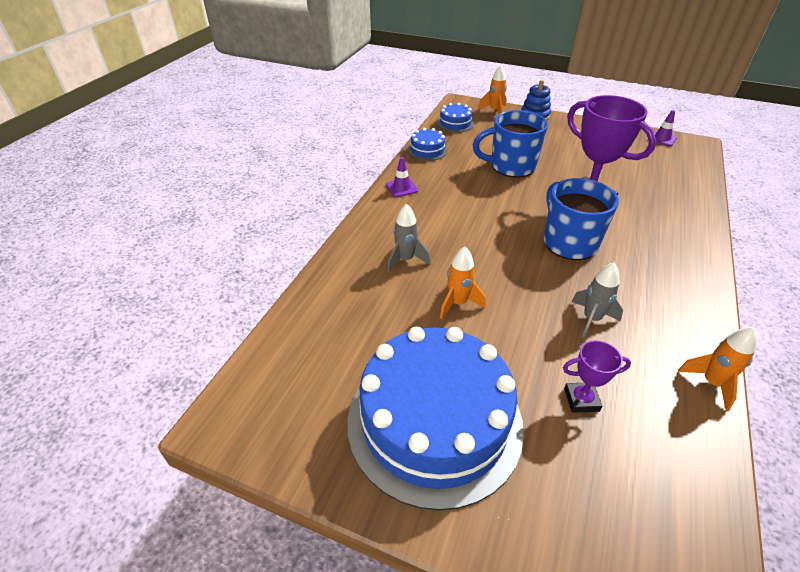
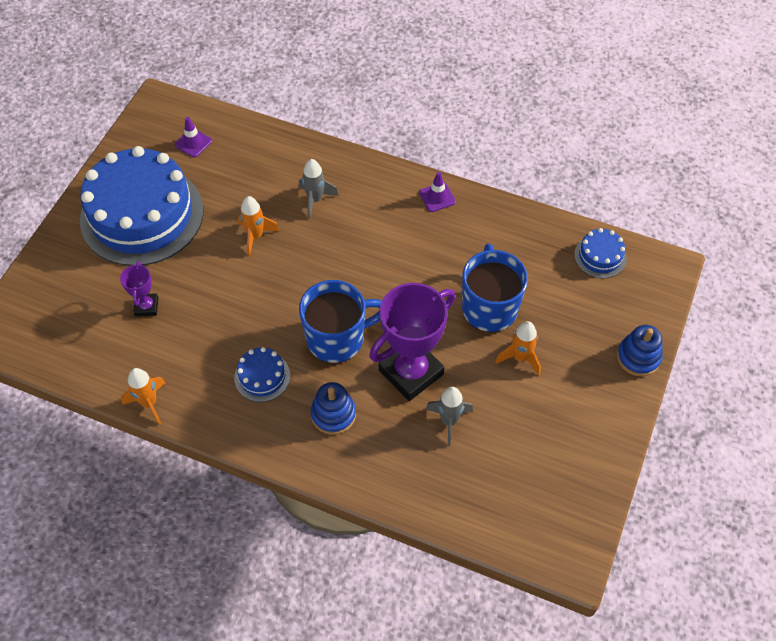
camera: 90 degrees right, 15 degrees up
(427, 150) = (523, 223): blue cake -> blue cake (262, 376)
(494, 111) = (646, 307): orange rocket -> orange rocket (520, 358)
(591, 319) = (227, 333): grey rocket -> grey rocket (449, 421)
(648, 243) = (333, 414): none -> blue stacking toy
(662, 139) = (582, 515): purple traffic cone -> purple traffic cone (193, 143)

